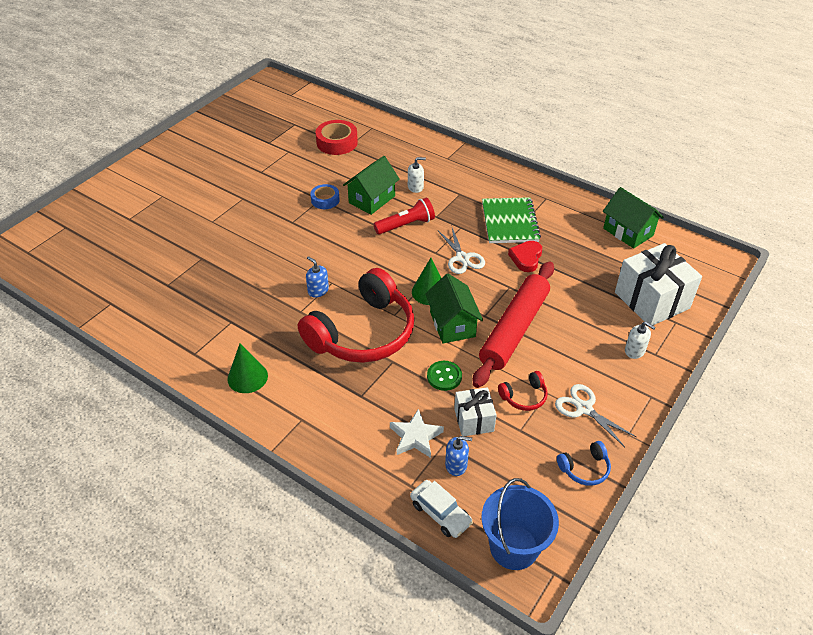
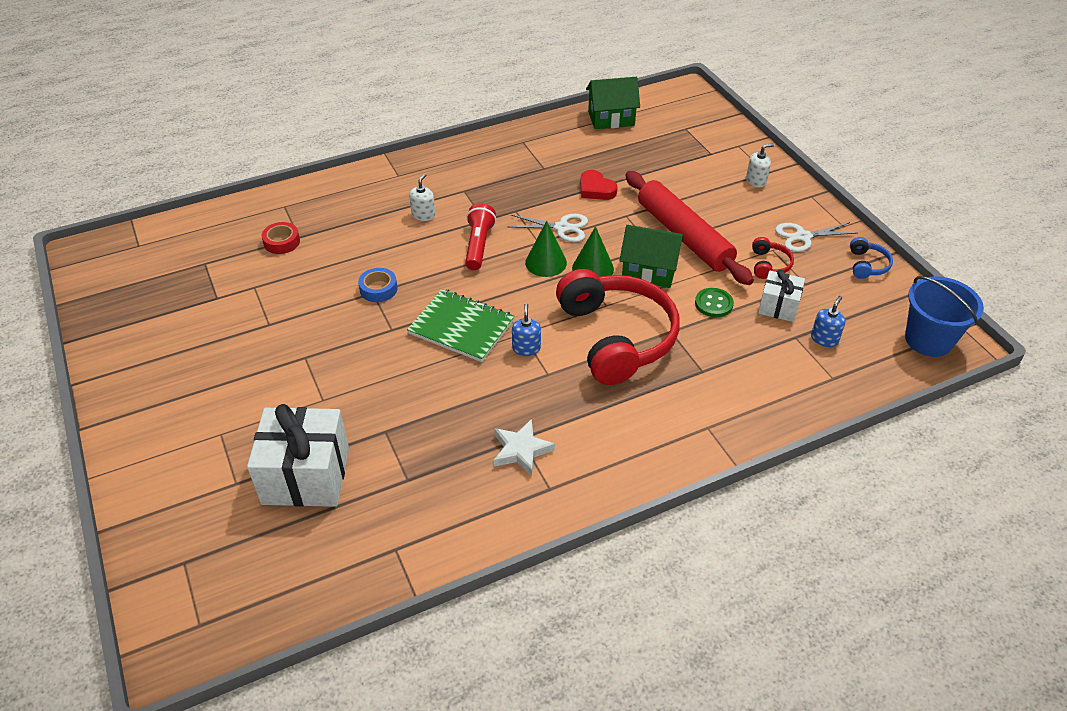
camera: 60 degrees left, 0 degrees up
(247, 377) = (619, 451): green cone -> green cone (546, 262)
(318, 290) = (526, 348): blue soap dispenser -> blue soap dispenser turned 105 degrees clockwise
(337, 142) = (282, 242): red tape -> red tape, size x0.64
(372, 199) = (413, 253): green house -> none
(415, 437) = (777, 352): white star -> white star (521, 450)
(440, 513) = (873, 370): white car -> none
(509, 222) = (537, 177): green notebook -> green notebook (461, 327)
(651, 300) = (704, 145): white gift -> white gift (306, 476)

